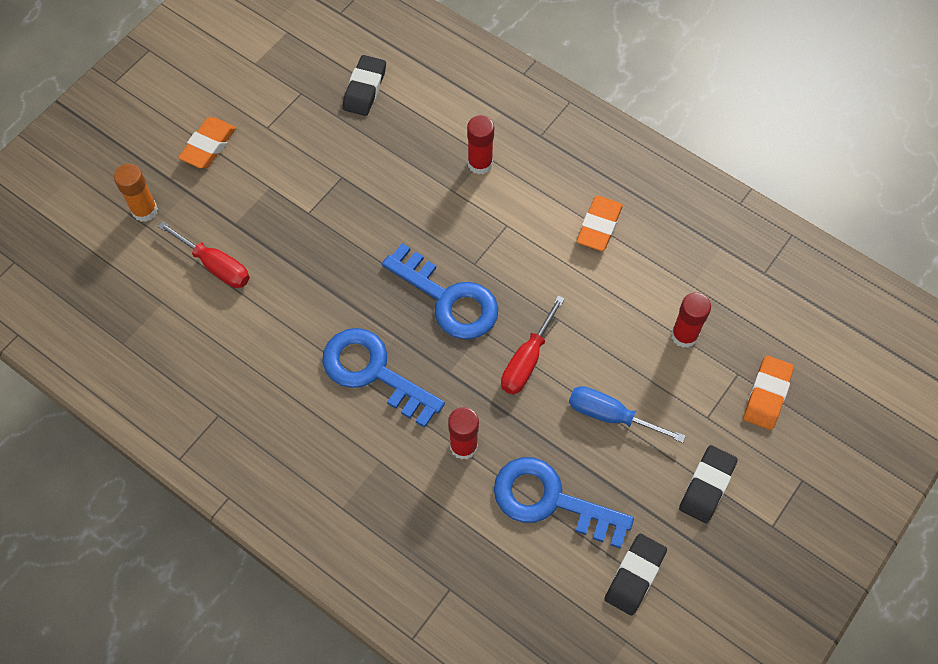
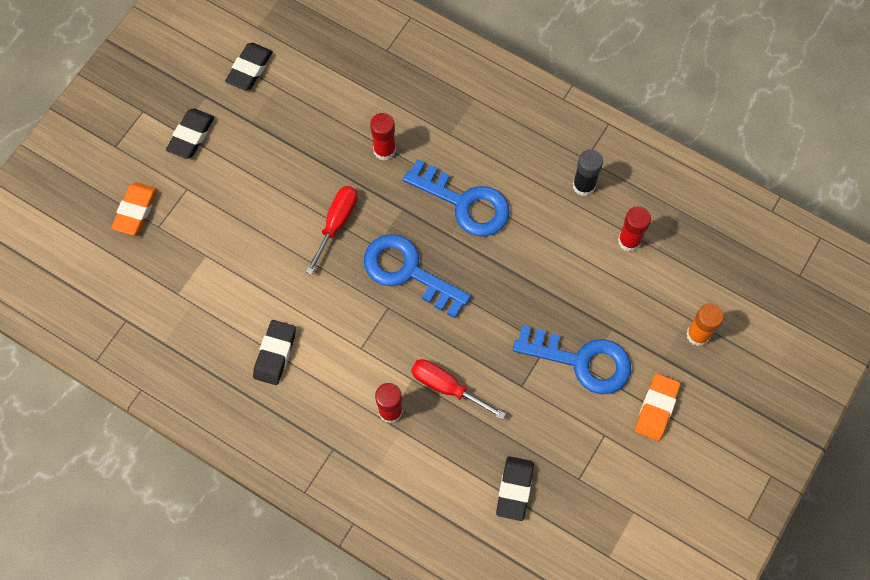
camera: 175 degrees right, 5 degrees up
(215, 265) = (619, 286): red screwdriver -> red screwdriver (446, 387)
(228, 382) = (584, 185): none -> black glue stick
(550, 500) = (314, 115): blue key -> blue key (582, 361)
(599, 226) = (275, 354): orange eraser -> black eraser
(610, 416) = (266, 183): blue screwdriver -> none
(684, 335) = (202, 256): red glue stick -> red glue stick (629, 241)

